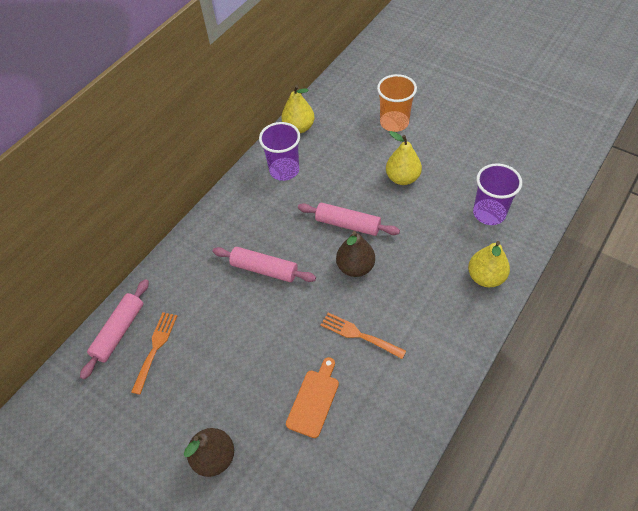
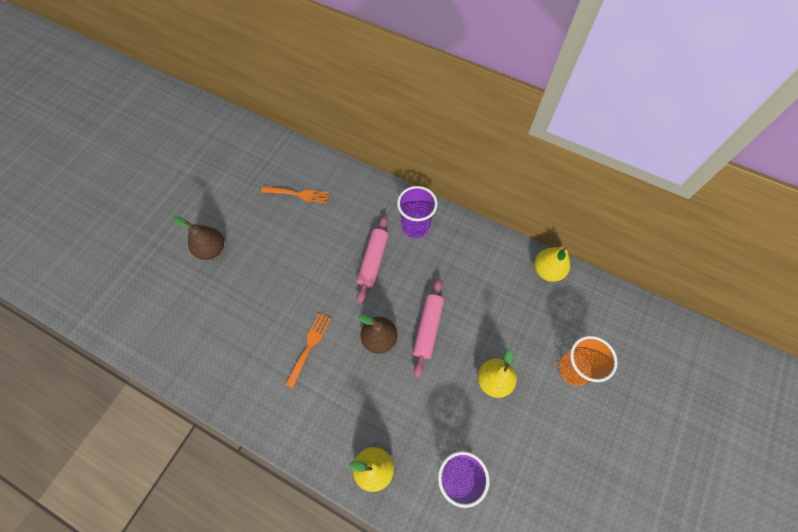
camera: 80 degrees right, 10 degrees up
(119, 331) = (312, 167): pink rolling pin -> none
(284, 170) = (488, 263): purple cup -> purple cup (415, 226)
(314, 400) = (251, 314): orange cutting board -> none

